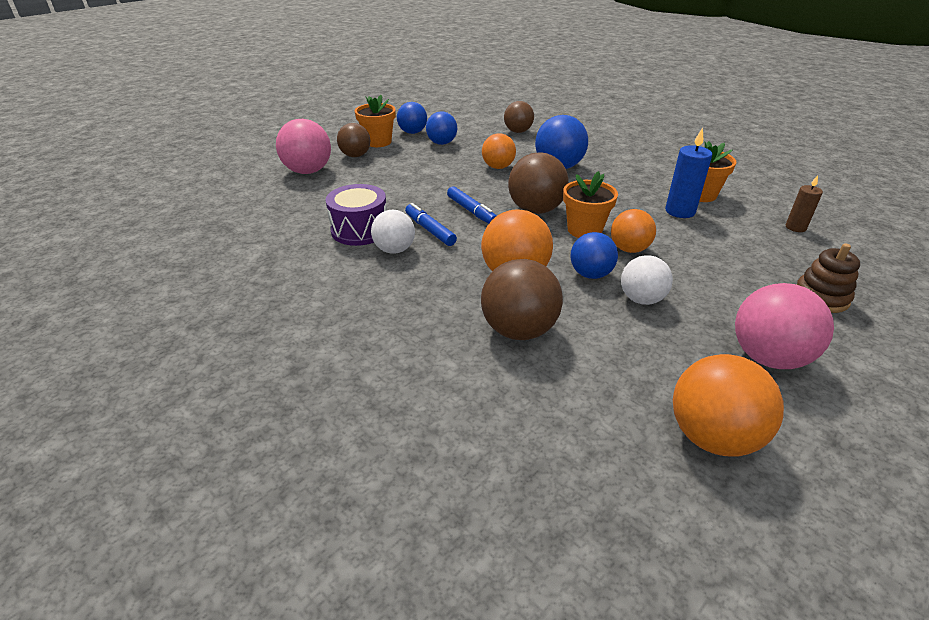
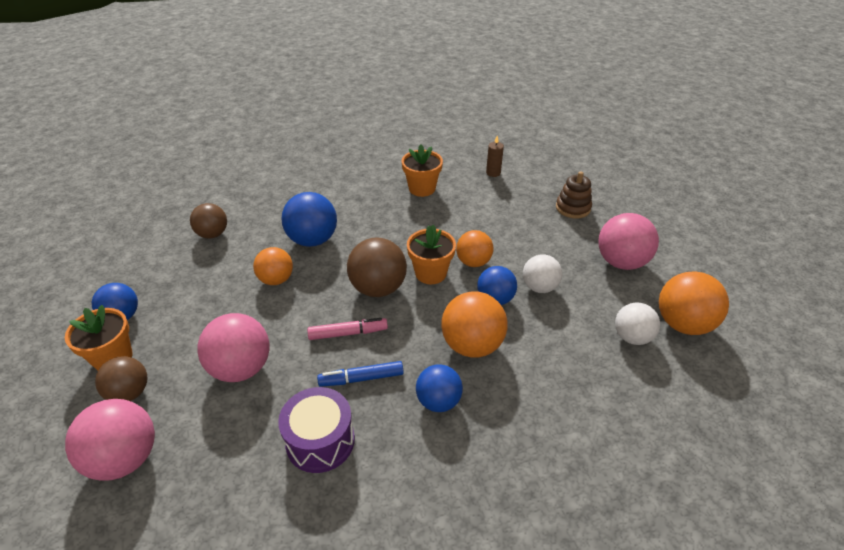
camera: 65 degrees left, 5 degrees up
(394, 250) = (380, 421): white ball -> white ball (632, 337)
(402, 182) = (241, 368): none -> pink ball
(442, 143) = (178, 301): blue ball -> blue ball (438, 401)
(471, 211) = (348, 333): blue marker -> pink marker
(519, 330) = (548, 374): brown ball -> none
(680, 211) = (438, 210): blue candle -> none

